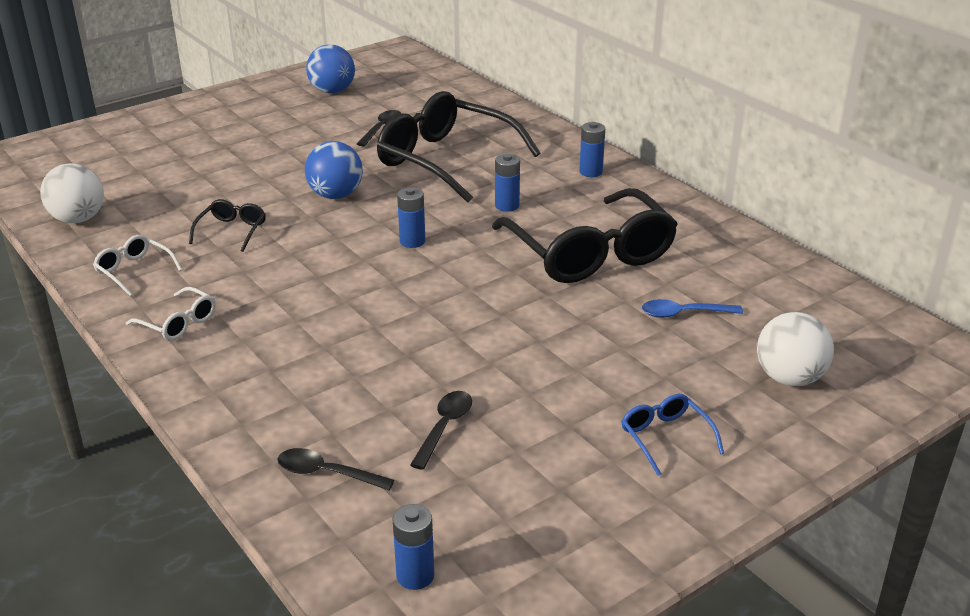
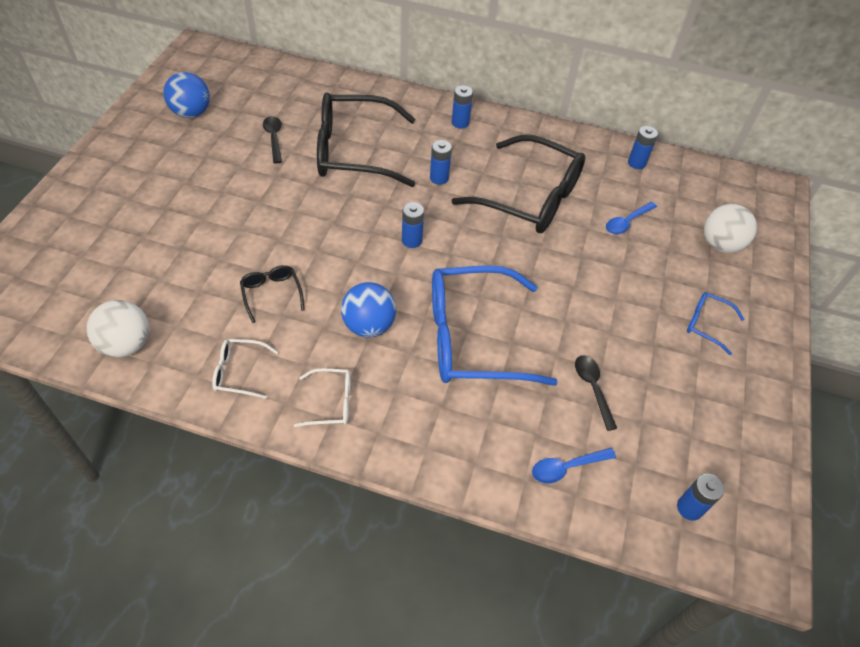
camera: 40 degrees left, 20 degrees up
(326, 473) = (566, 468): black spoon -> blue spoon
(336, 195) = (311, 221): blue ball -> blue ball (369, 325)
(371, 334) = (472, 338): none -> blue glasses
(771, 269) = (636, 163): none -> blue battery

